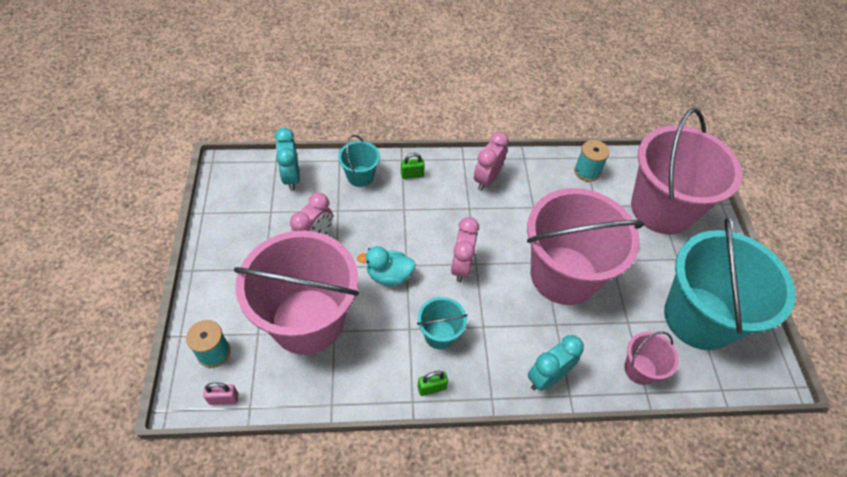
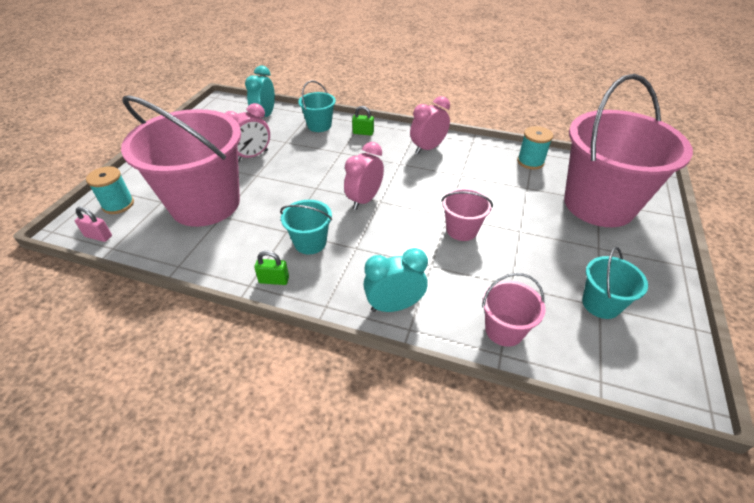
camera: 25 degrees right, 10 degrees down
(389, 275) = (295, 191): turquoise duck -> none
(563, 275) = (462, 230): pink bucket -> pink bucket, size x0.44
(698, 318) = (601, 304): turquoise bucket -> turquoise bucket, size x0.44

